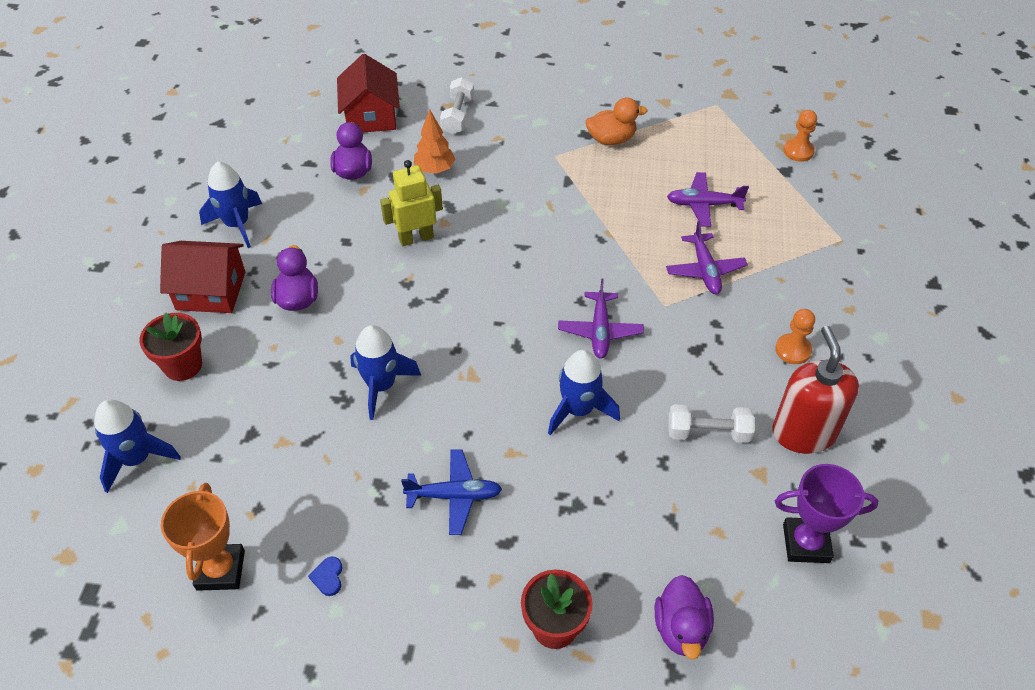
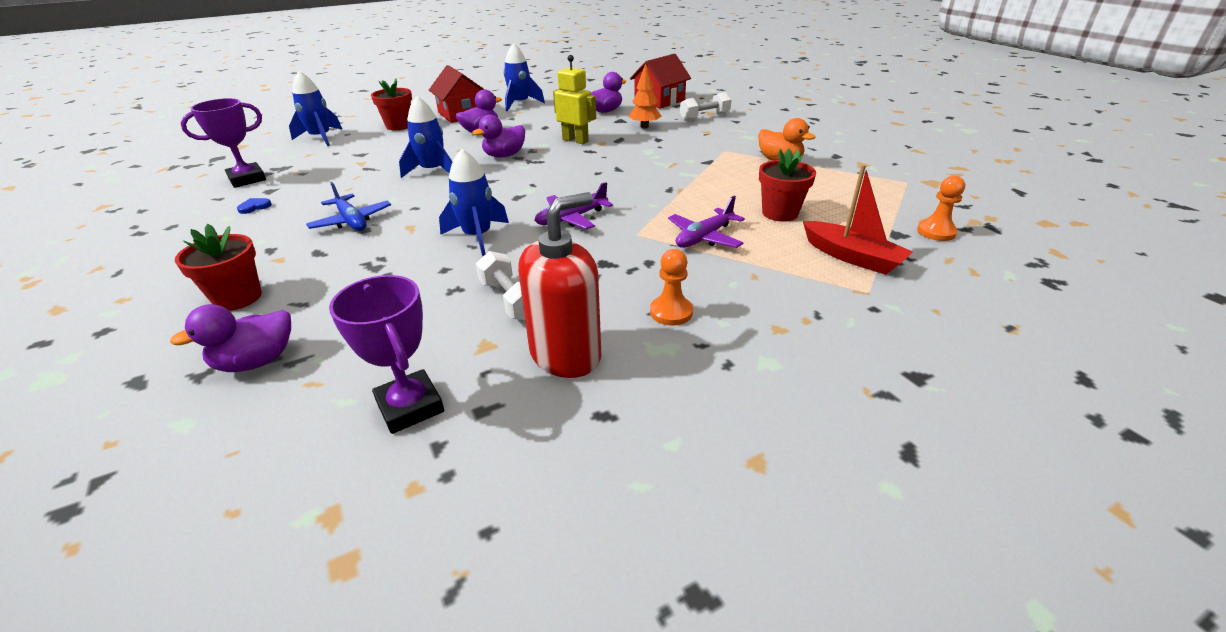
camera: 55 degrees right, 15 degrees down
(221, 570) = (247, 179): orange trophy -> purple trophy
(398, 311) = (504, 155): none -> purple duck
(703, 204) = (780, 213): purple plane -> red flower pot
(796, 215) = (852, 257): none -> red boat

